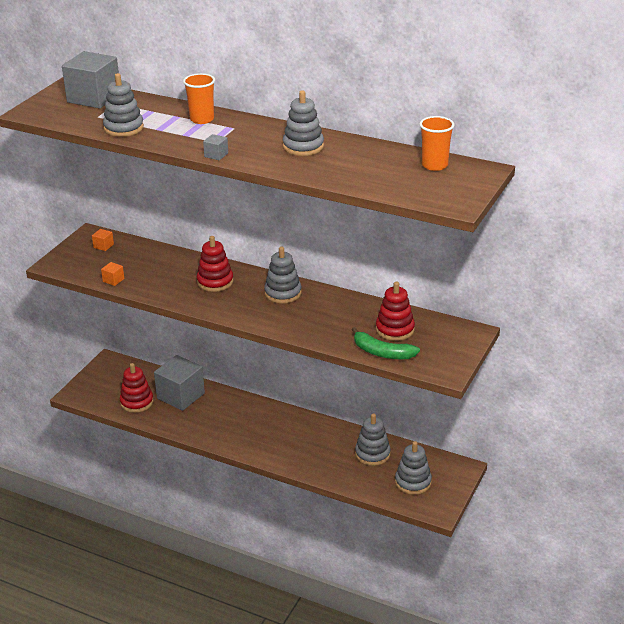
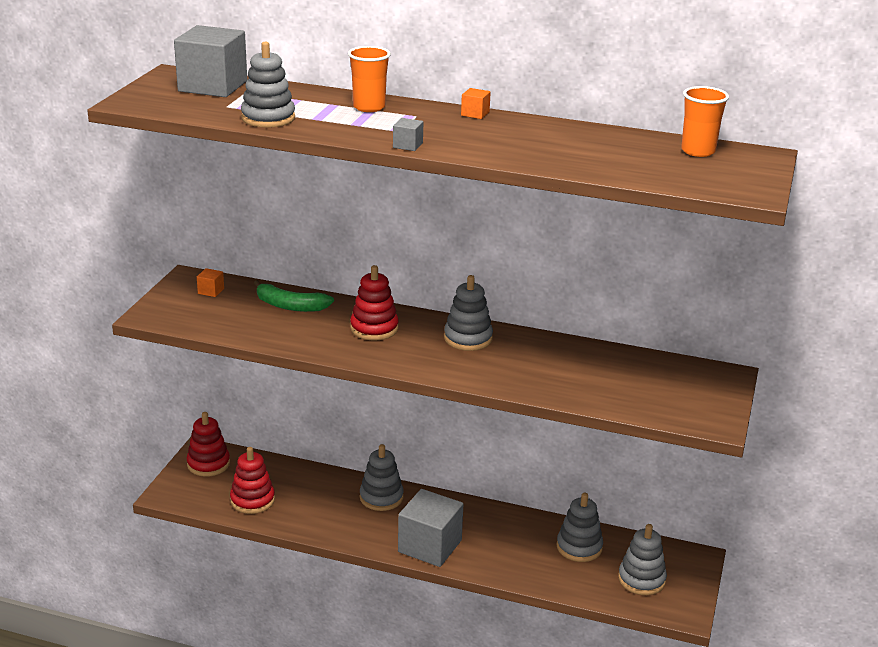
camera: 10 degrees left, 5 degrees down
(113, 280) = (237, 331): orange cube -> orange cube (475, 114)
(180, 396) = (309, 489): grey cube -> grey cube (430, 546)
(303, 146) = (518, 134): grey stacking toy -> grey stacking toy (381, 497)
(382, 352) = (624, 404): green banana -> green banana (290, 306)
(395, 329) = (628, 376): red stacking toy -> red stacking toy (208, 464)

